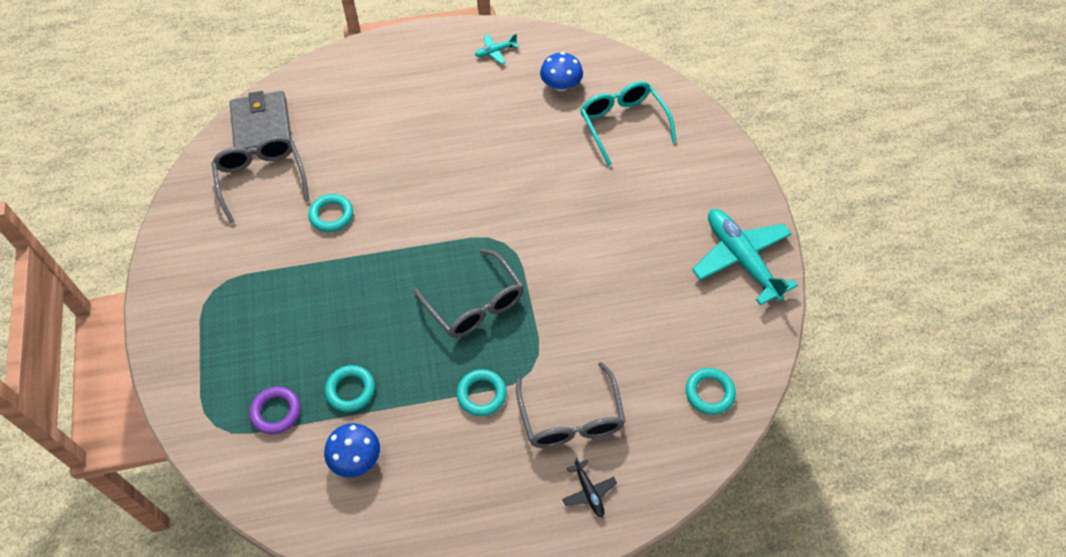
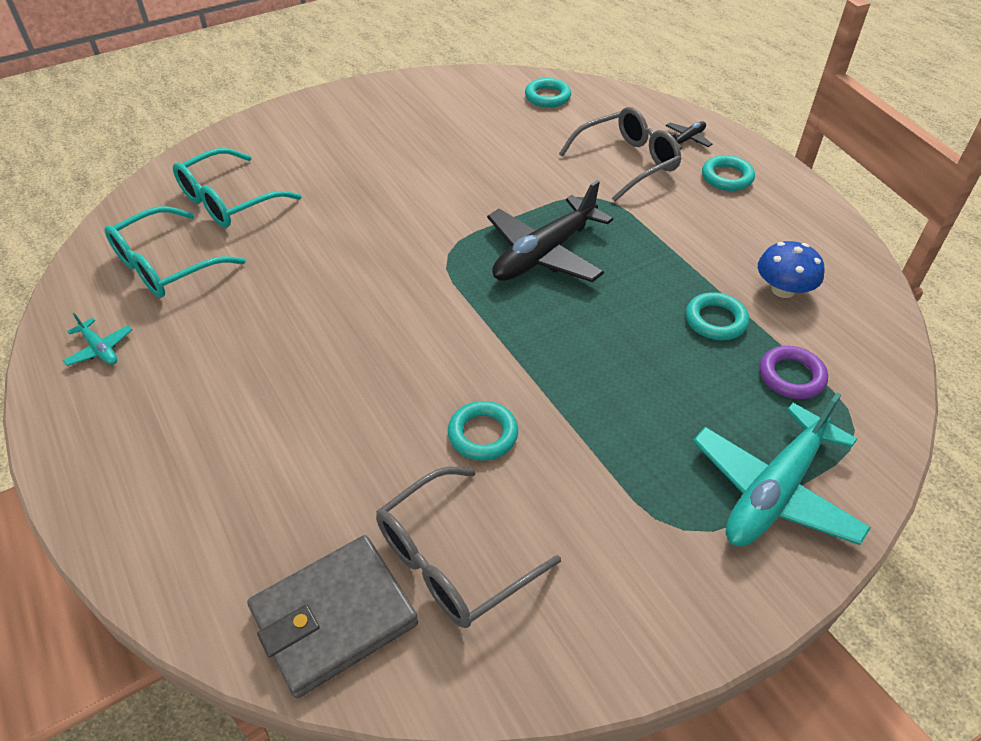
camera: 110 degrees left, 10 degrees down
(475, 304) = (544, 254): grey glasses -> black plane
(481, 394) = (645, 222): turquoise ring -> turquoise ring (727, 177)
(561, 85) = (166, 266): blue mushroom -> turquoise glasses
(741, 259) = (393, 100): turquoise plane -> turquoise plane (774, 491)

